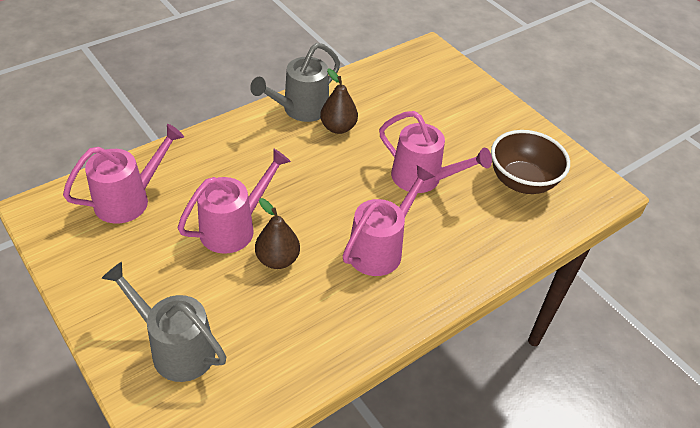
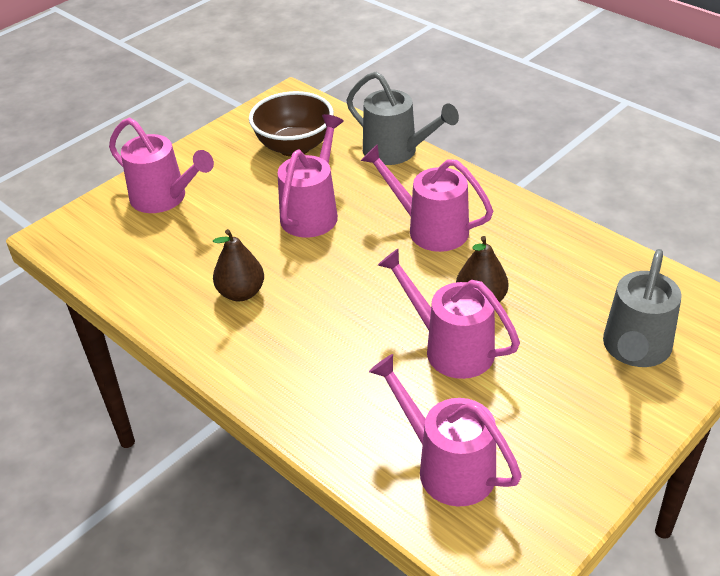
camera: 95 degrees left, 5 degrees down
(300, 110) = (212, 335): grey watering can -> grey watering can (397, 152)
(460, 101) = (165, 198): none -> pink watering can

